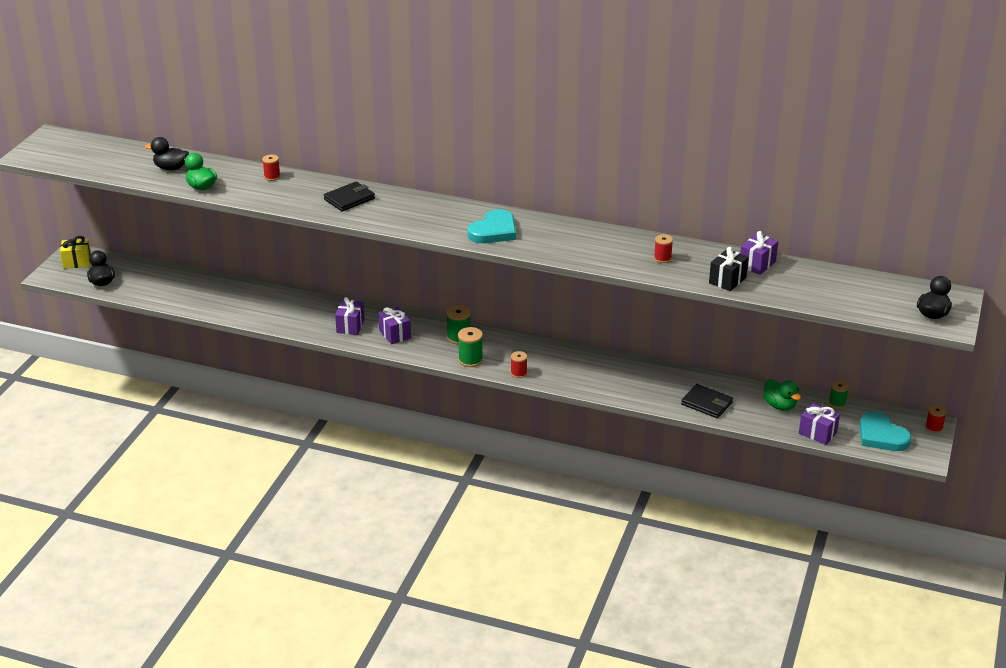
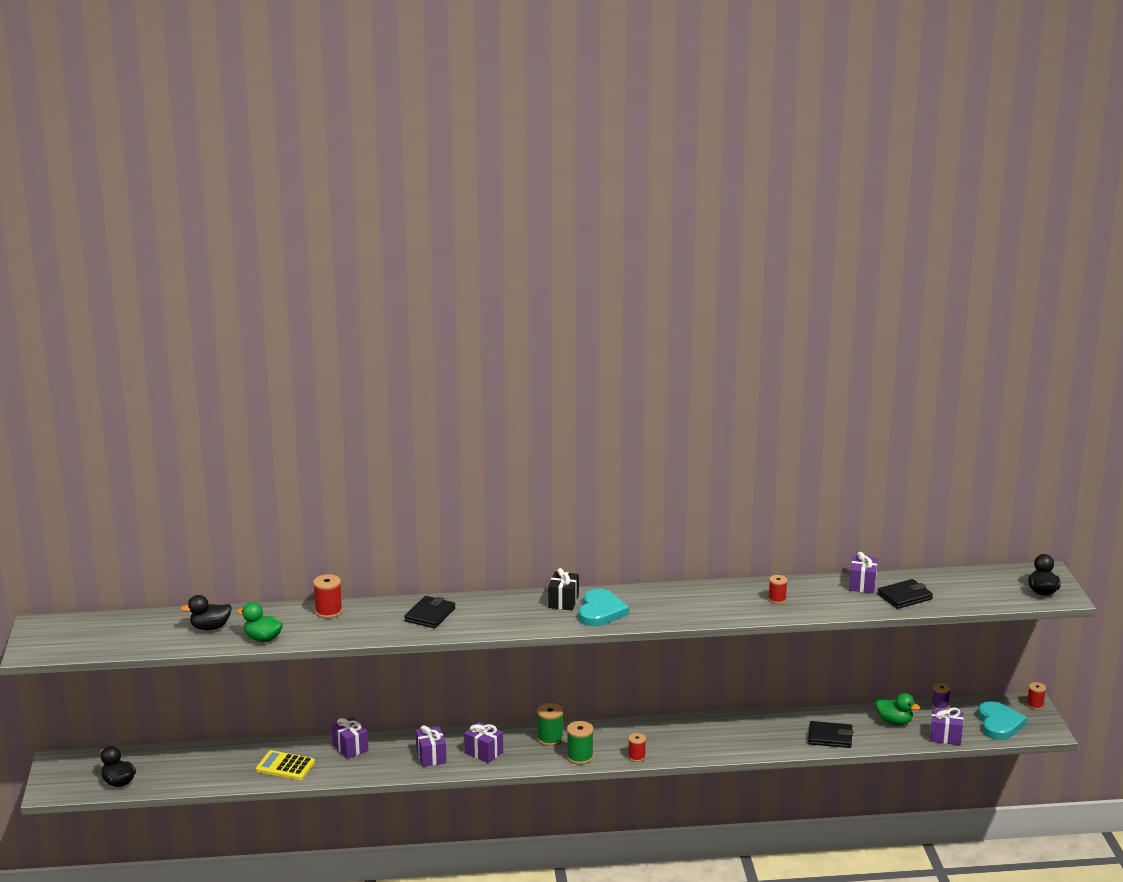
camera: 25 degrees left, 10 degrees down
(77, 262) = (70, 769): yellow gift -> none
(232, 303) = (285, 766): none -> yellow calculator
(272, 177) = (328, 612): red spool -> red spool, size x1.50
(294, 301) = (350, 747): none -> purple gift
(727, 280) = (851, 605): black gift -> black gift (563, 601)
(787, 285) = (905, 596): none -> black wallet
(837, 403) = (940, 706): green spool -> purple spool
(881, 435) = (999, 724): turquoise heart -> turquoise heart turned 120 degrees counterclockwise

